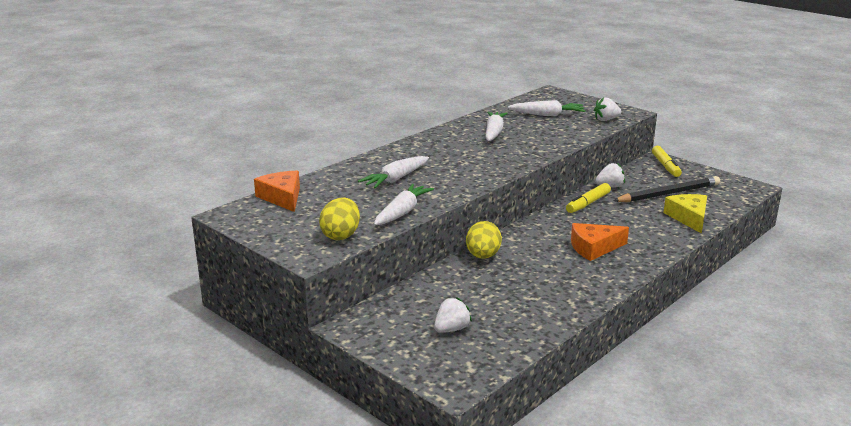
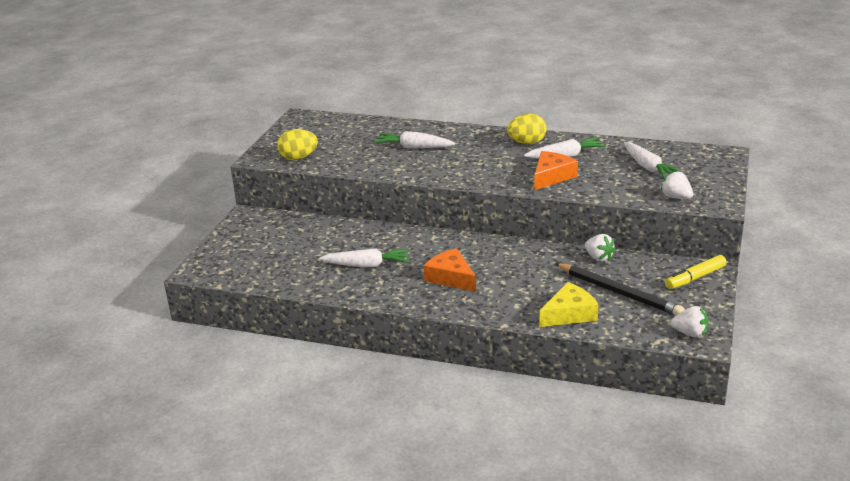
camera: 65 degrees right, 5 degrees up
(282, 197) = (342, 122): orange cheese -> orange cheese (552, 176)
(402, 212) = (355, 166): white carrot -> white carrot (367, 265)
(451, 329) = (267, 251): white strawberry -> white strawberry (690, 333)
(483, 256) = (389, 233): yellow egg -> yellow egg (527, 143)
(588, 203) = (544, 255): yellow marker -> none

